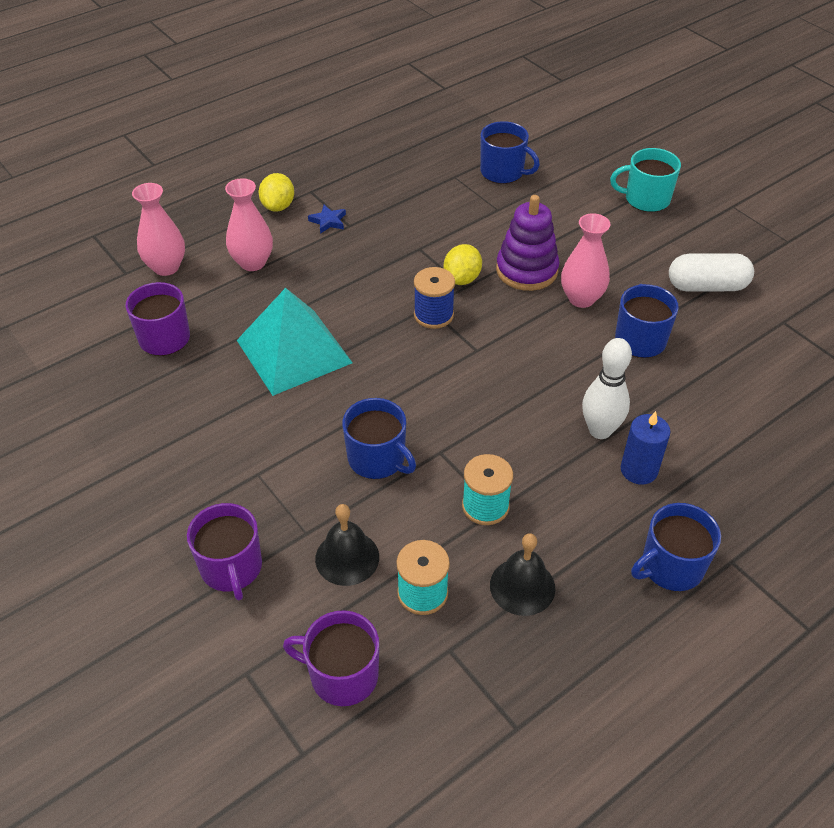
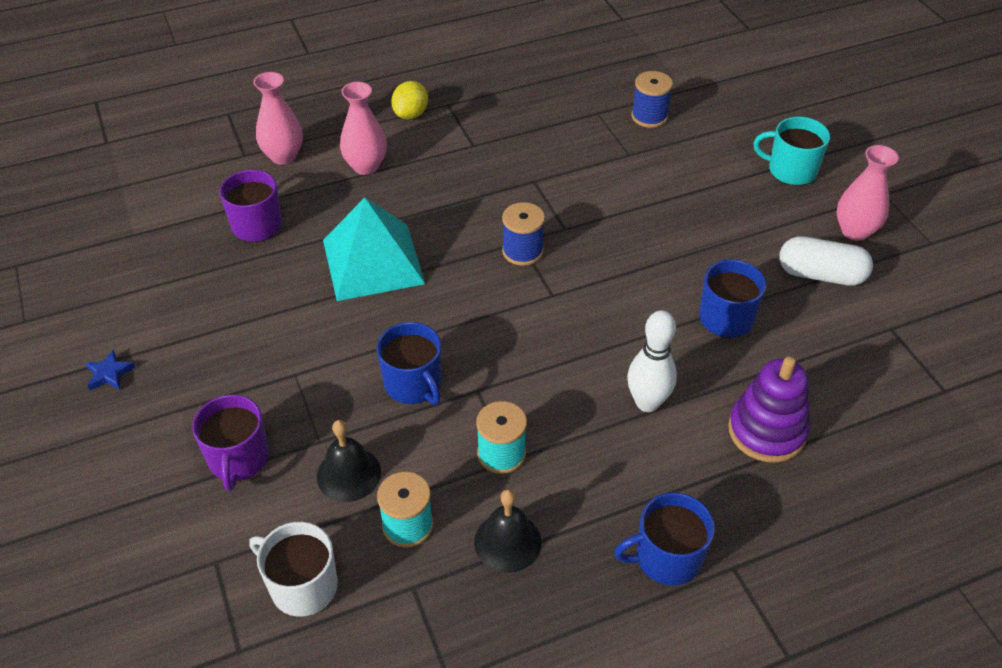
camera: 15 degrees right, 0 degrees up
(328, 221) = (454, 137): blue star -> blue star (109, 374)
(342, 675) = (302, 586): purple mug -> white mug
(462, 279) = (565, 220): yellow lemon -> none
(503, 172) = (649, 116): blue mug -> blue spool
(526, 270) = (635, 223): purple stacking toy -> purple stacking toy (766, 431)
(581, 298) = (680, 263): pink vase -> pink vase (855, 231)
(639, 470) = (672, 452): blue candle -> none

